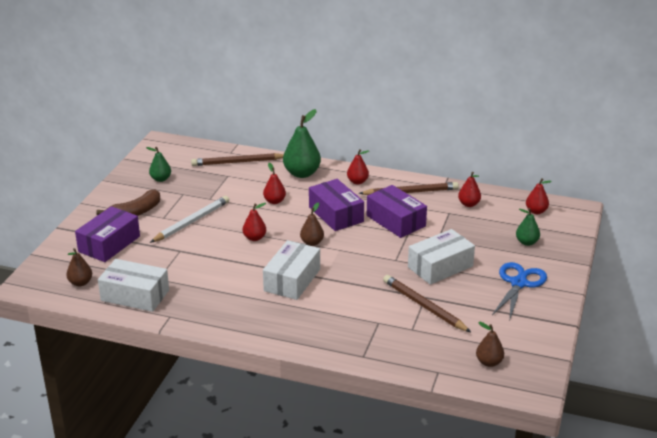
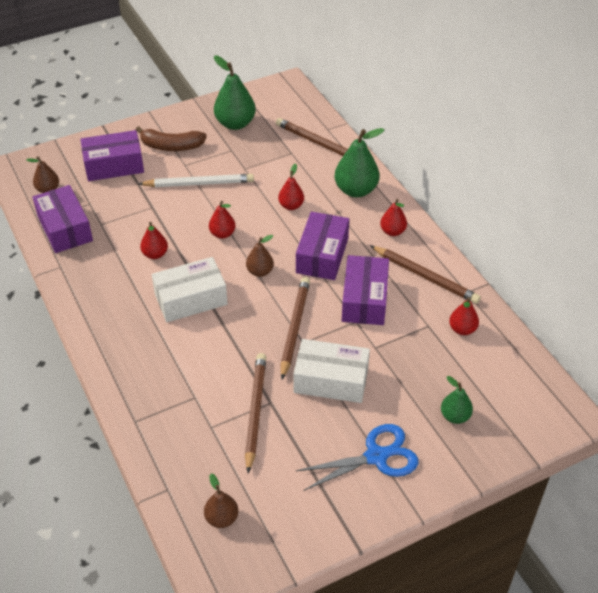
camera: 45 degrees right, 15 degrees up
(135, 295) = (65, 228): white box -> purple box
(161, 179) = (235, 124): green pear -> green pear, size x1.75
(379, 256) = (294, 327): none -> brown pencil
(536, 211) = (520, 387): red pear -> red pear (155, 254)

